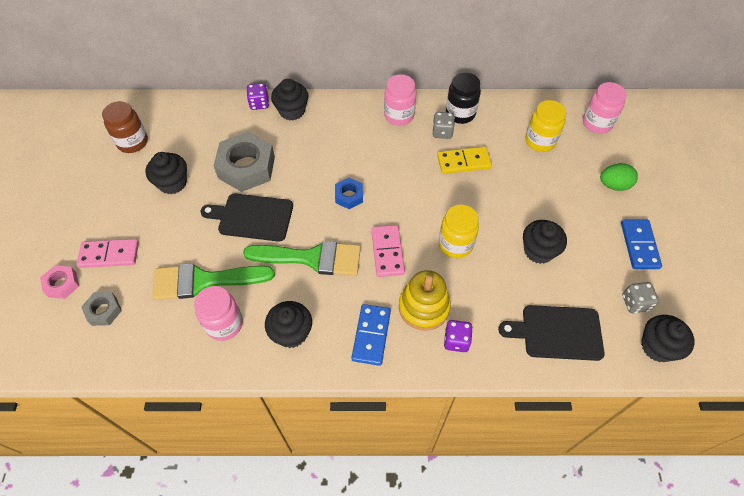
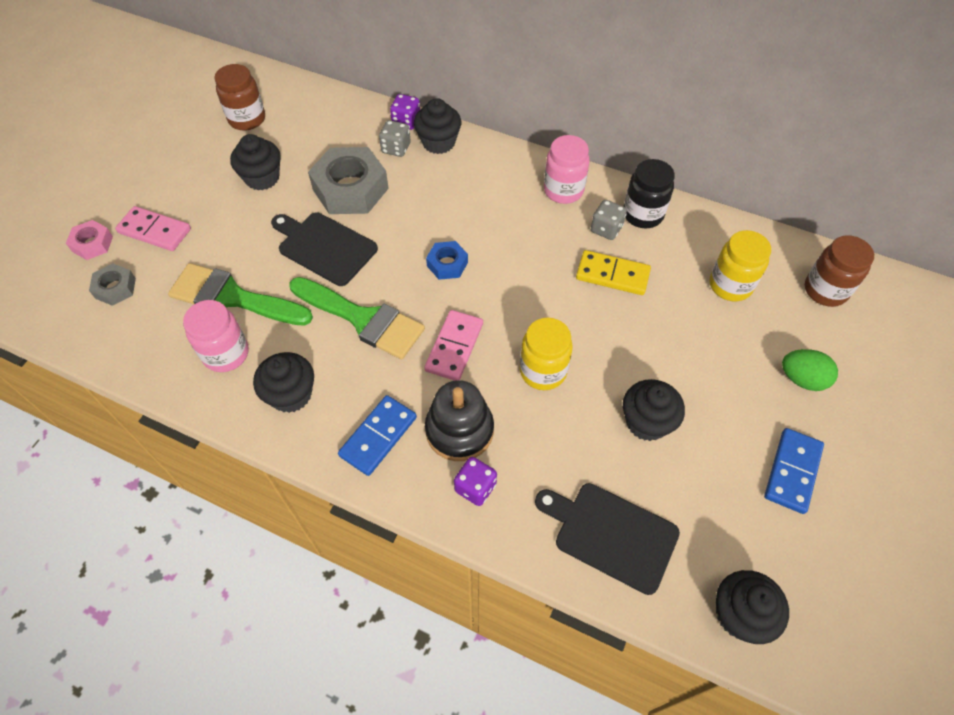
camera: 25 degrees right, 0 degrees up
(424, 307) = (459, 430): yellow stacking toy -> black stacking toy
(597, 123) = (825, 290): pink jar -> brown jar
(635, 303) = (741, 543): grey dice -> grey dice (396, 148)

